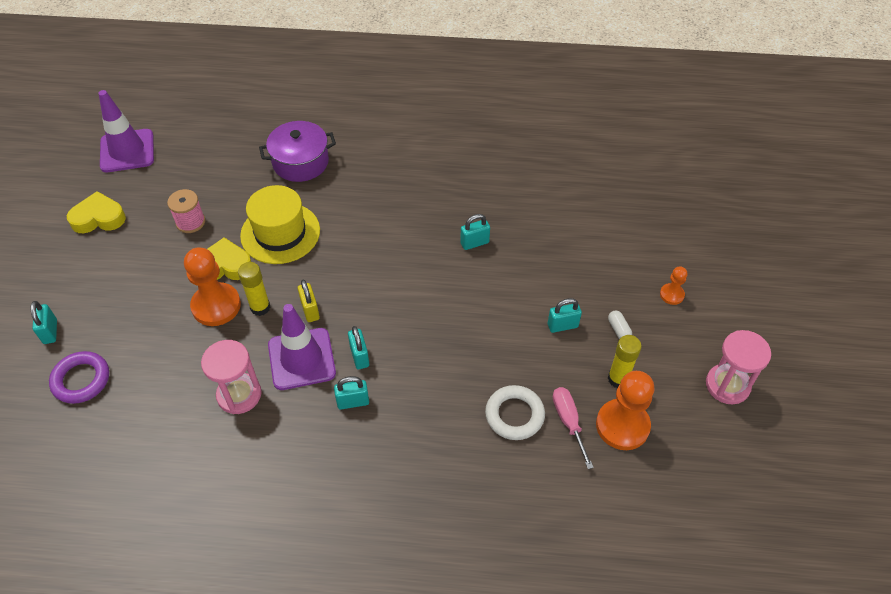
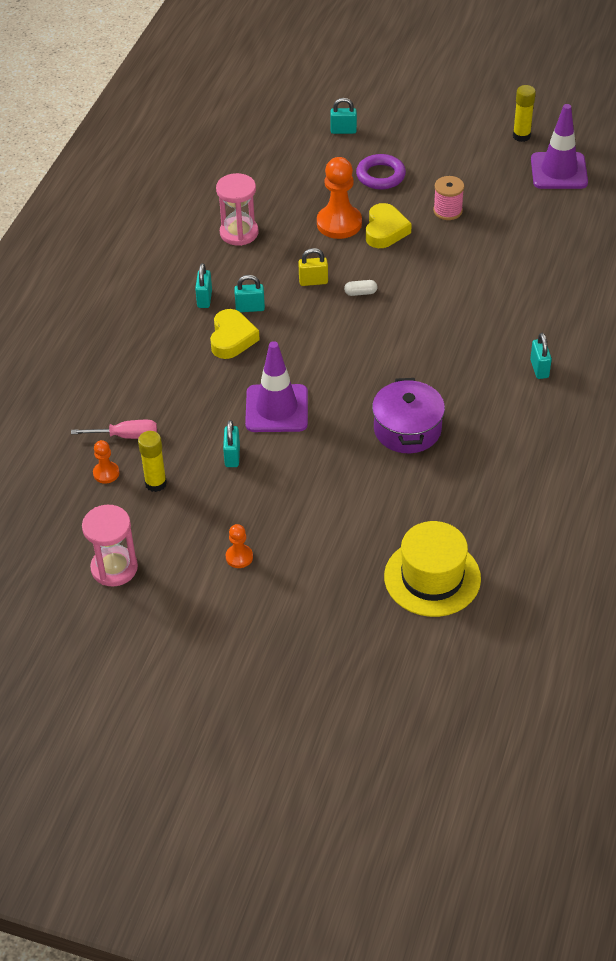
camera: 105 degrees right, 5 degrees down
(81, 380) = (287, 148): purple ring -> purple ring (380, 176)
(98, 218) = (469, 154): yellow heart -> yellow heart (232, 338)
(260, 307) = (328, 250): yellow glue stick -> yellow glue stick (521, 136)
(280, 233) = (416, 269): yellow hat -> yellow hat (432, 577)
(300, 162) = (515, 291): purple pot -> purple pot (407, 429)
(301, 359) = (261, 272): purple traffic cone -> purple traffic cone (276, 409)
(474, 243) = (361, 409): turquoise padlock -> turquoise padlock (539, 369)
(514, 415) = (148, 400): white ring -> none
(618, 329) = (211, 499): white capsule -> white capsule (360, 293)
(622, 425) = (106, 473): orange pawn -> orange pawn, size x0.50

